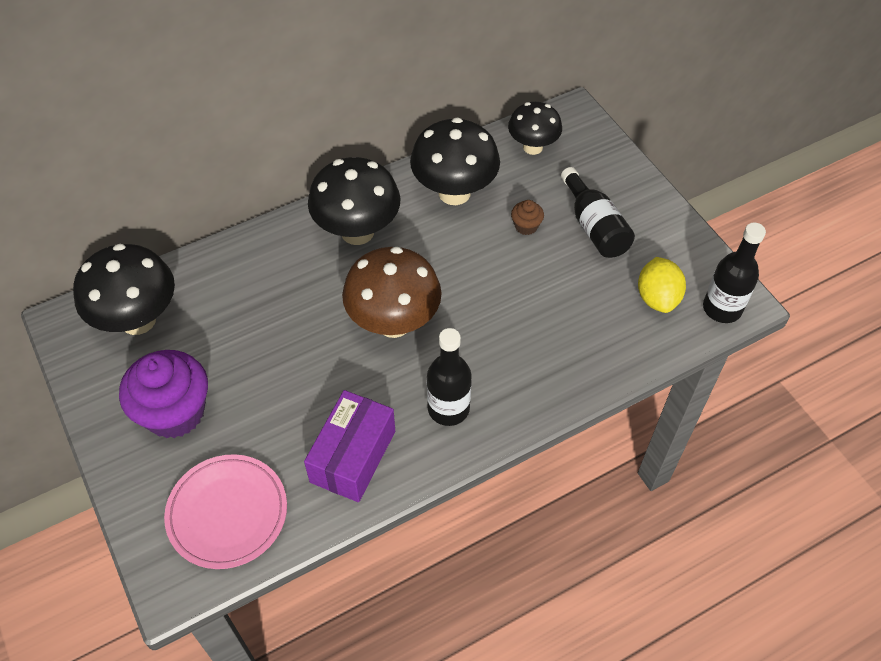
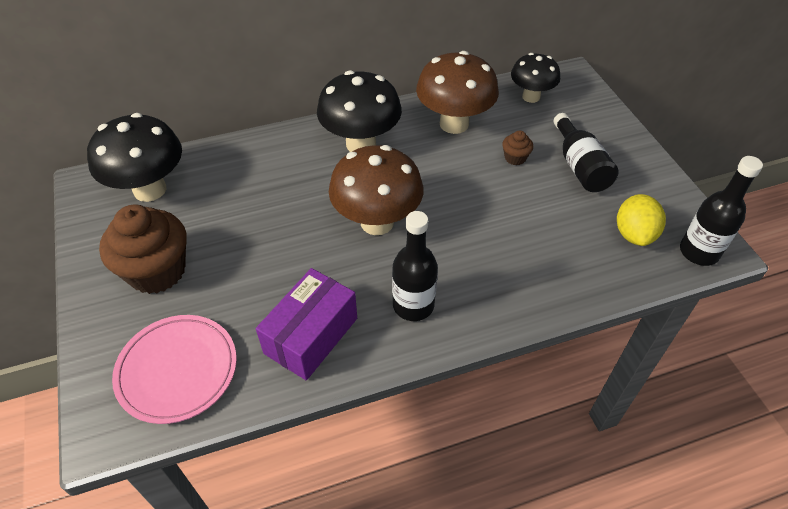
camera: 10 degrees right, 5 degrees down
(175, 412) = (157, 271): purple cupcake -> brown cupcake
(454, 193) = (454, 124): black mushroom -> brown mushroom

